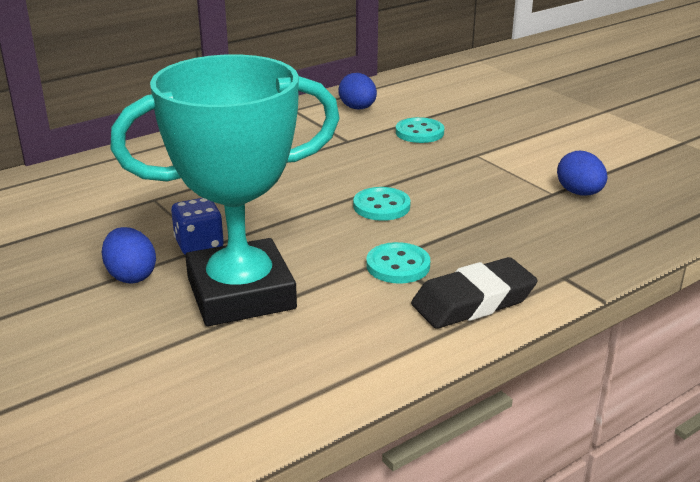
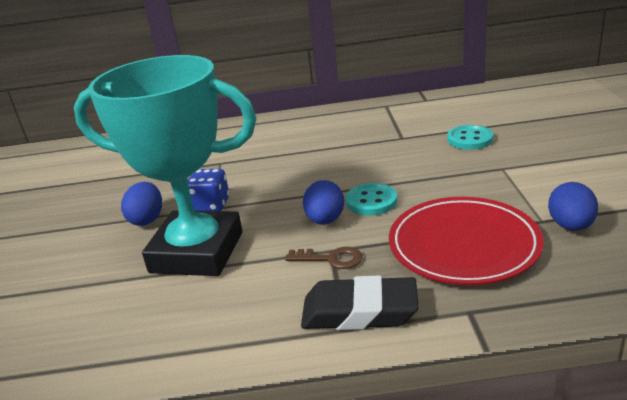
camera: 35 degrees right, 0 degrees up
(358, 108) = (438, 110): blue egg -> blue egg (325, 220)
(398, 265) = (331, 259): turquoise button -> brown key
(508, 226) = (463, 245): none -> red plate

